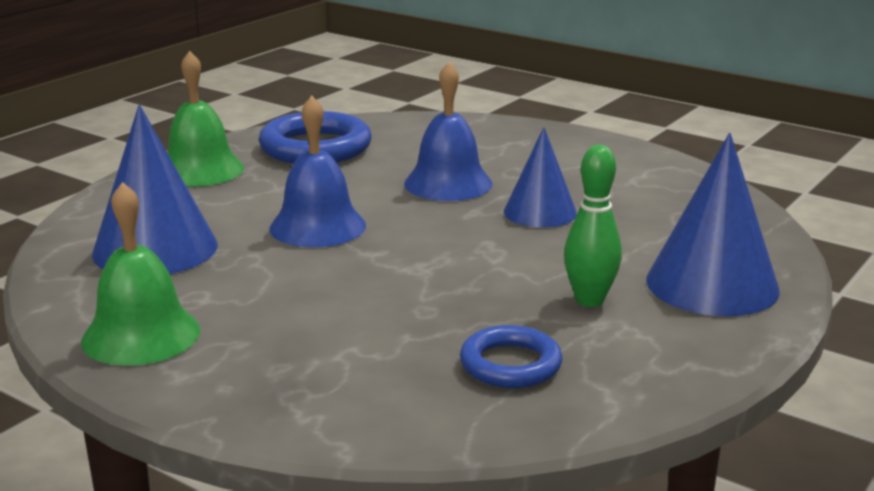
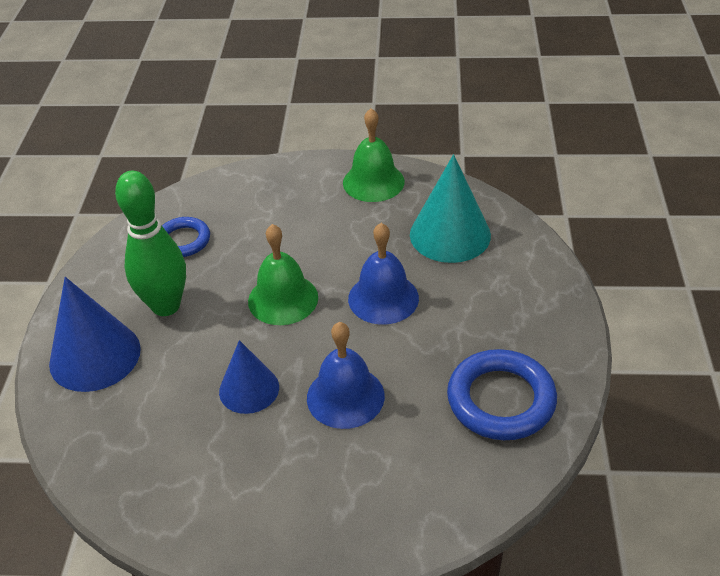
camera: 150 degrees right, 20 degrees up
(155, 249) = (450, 234): blue cone -> turquoise cone
(200, 170) = (540, 322): green bell -> green bell (283, 299)
(589, 300) = (166, 306): green bowling pin -> green bowling pin, size x1.58

